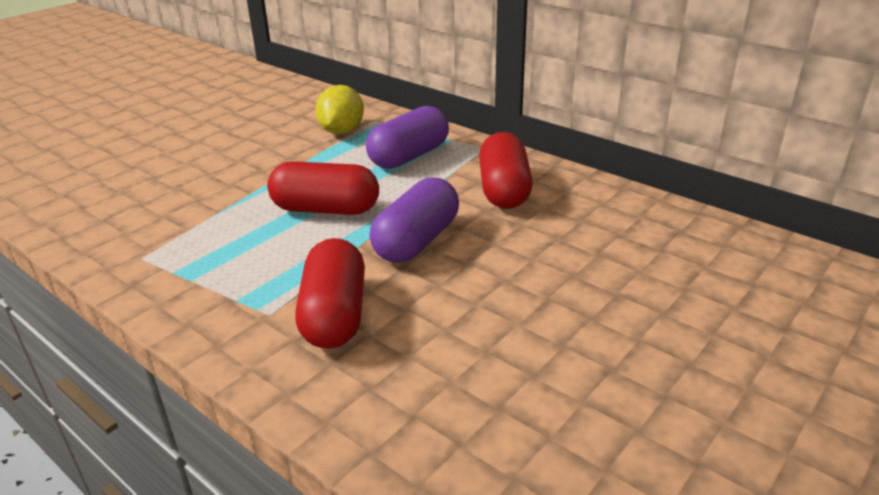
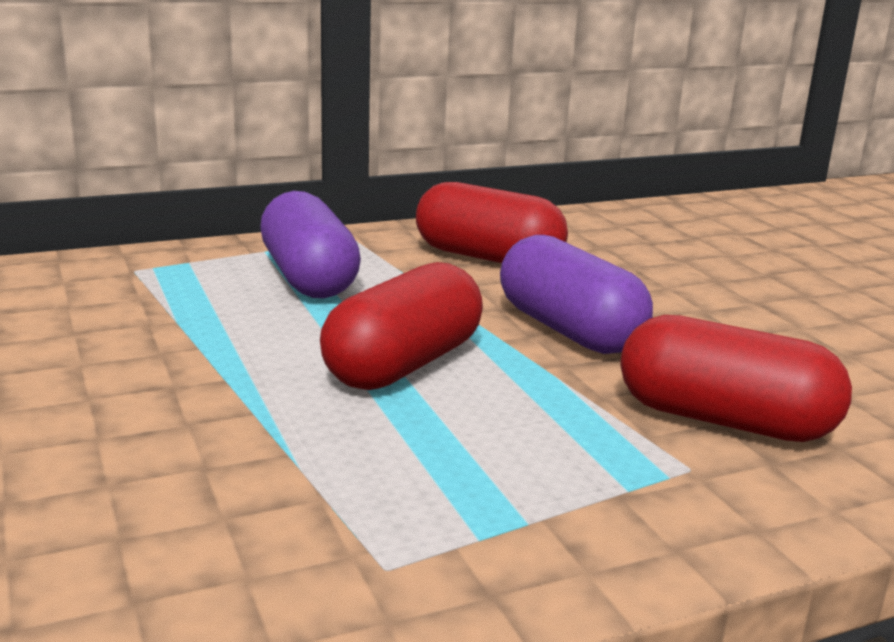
camera: 65 degrees left, 10 degrees down
(341, 131) = (133, 297): yellow lemon -> none

